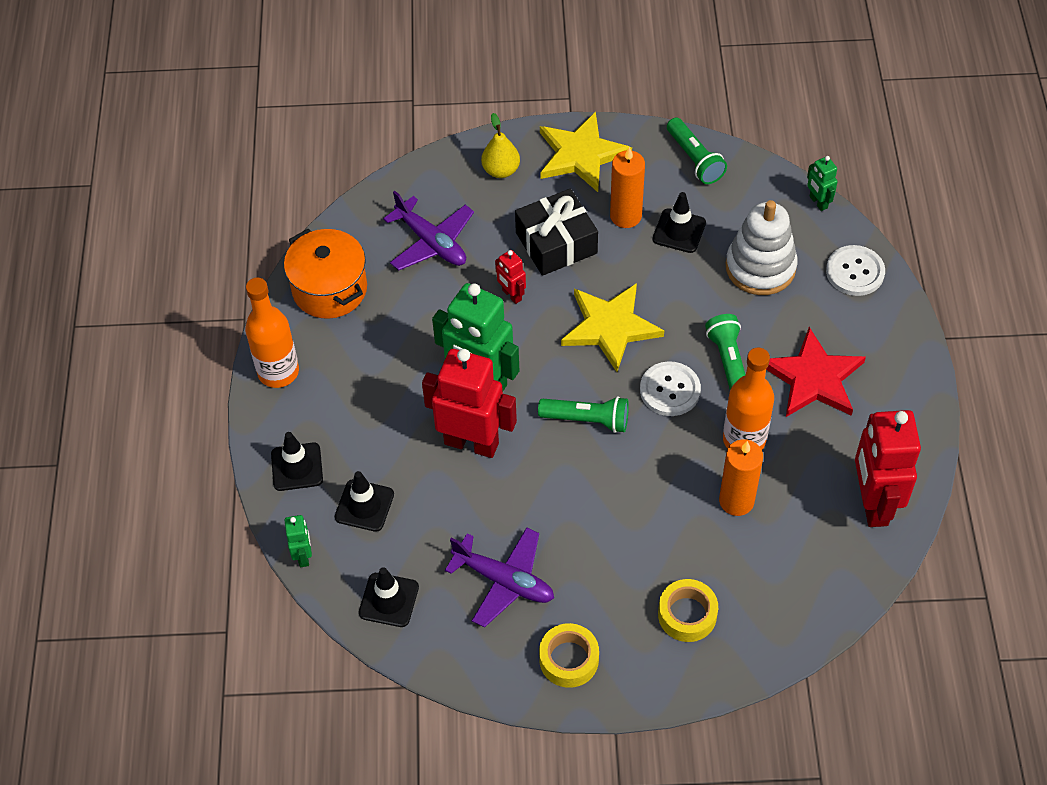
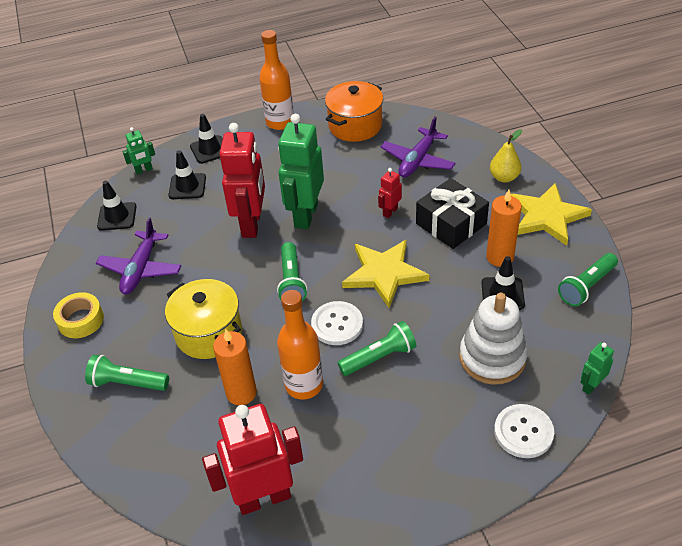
camera: 75 degrees right, 10 degrees down
(639, 519) = (208, 333): none -> yellow pot
(687, 615) = (127, 383): yellow tape -> green flashlight
(813, 378) = (386, 423): red star -> none

